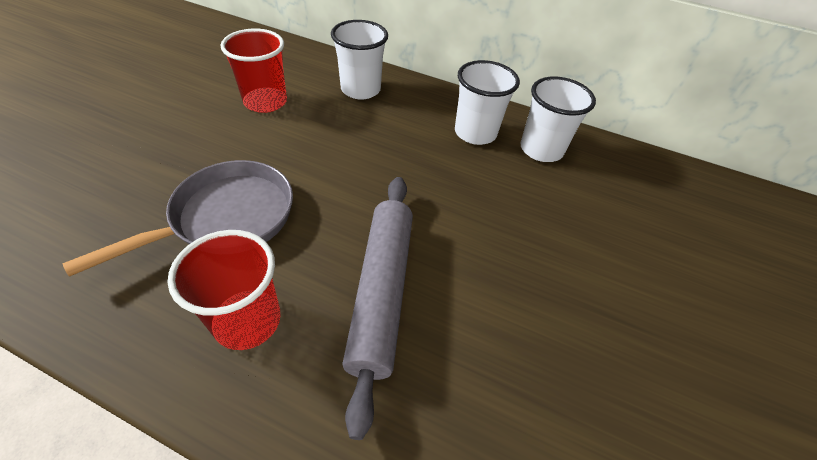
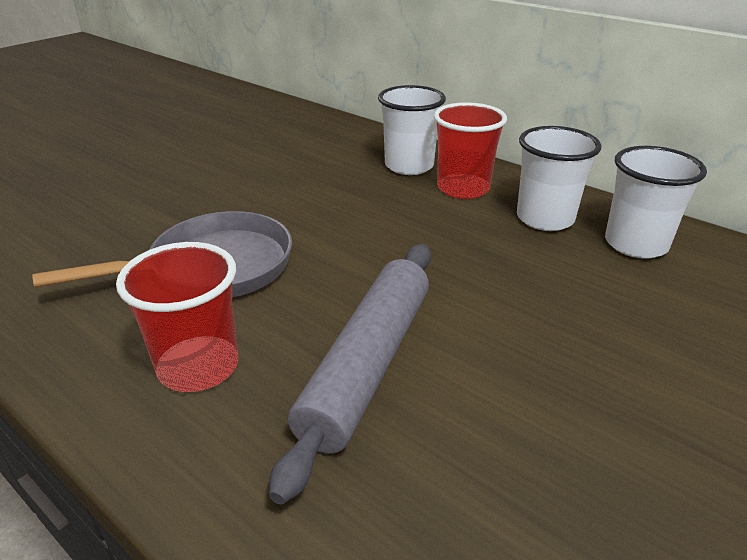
camera: 20 degrees right, 15 degrees down
(265, 102) = (295, 169): red cup -> red cup (463, 188)

